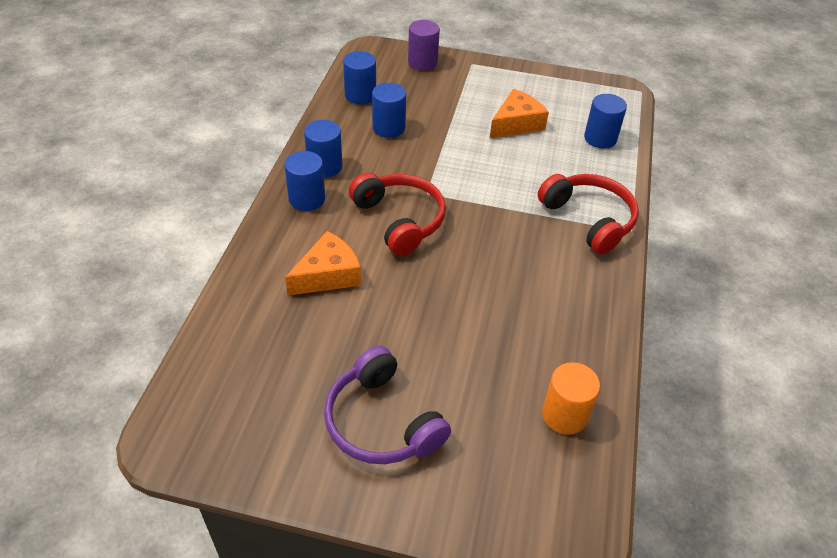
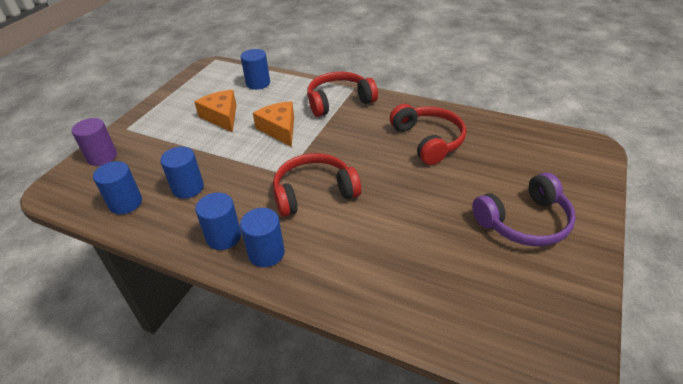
camera: 75 degrees left, 5 degrees down
(328, 275) = (371, 243): orange cheese -> orange cheese (279, 129)
(527, 319) = (428, 140): none -> red headphones
(564, 415) = (507, 137): orange cylinder -> none

